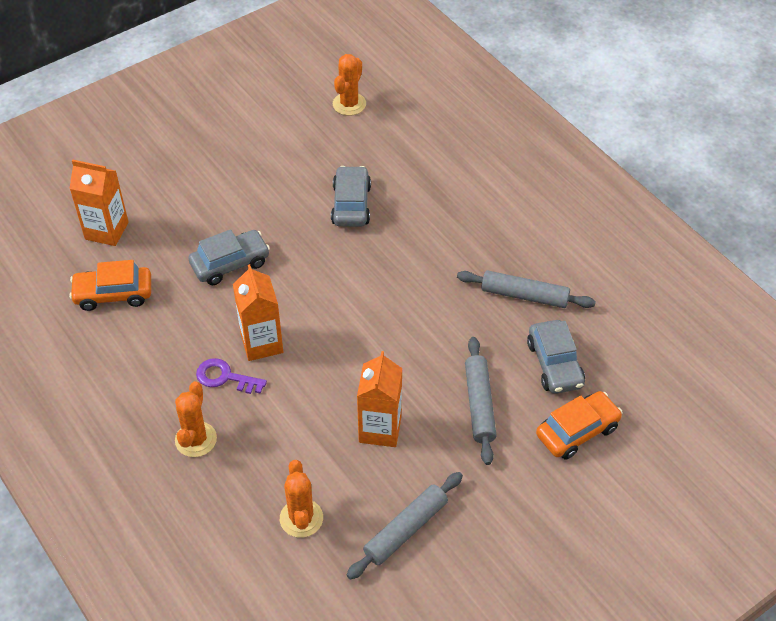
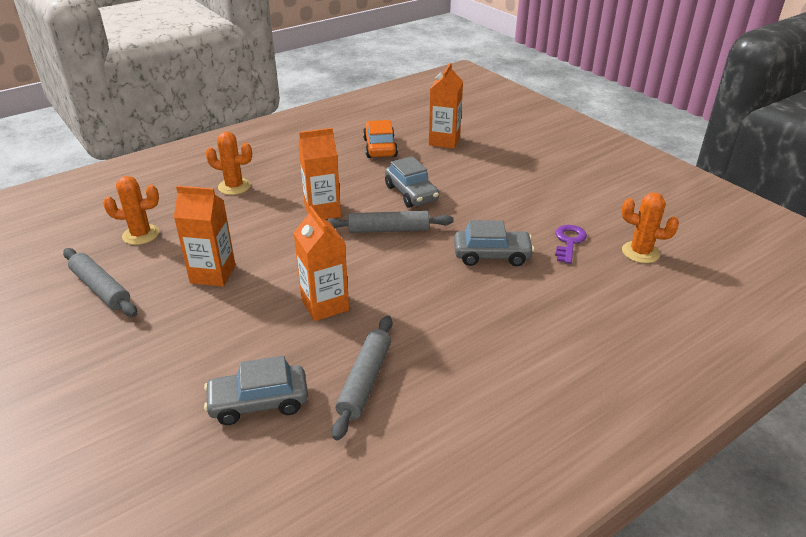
camera: 90 degrees right, 15 degrees down
(225, 377) = (290, 196): purple key -> purple key (569, 242)
(428, 329) = (325, 305): none -> orange carton
(479, 404) = (220, 339): grey rolling pin -> grey rolling pin (388, 230)
(577, 431) = (160, 416): orange car -> none

